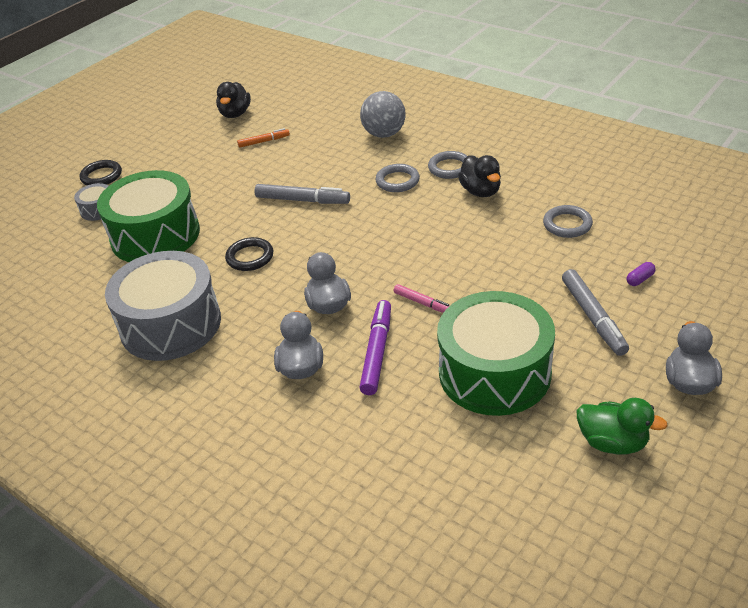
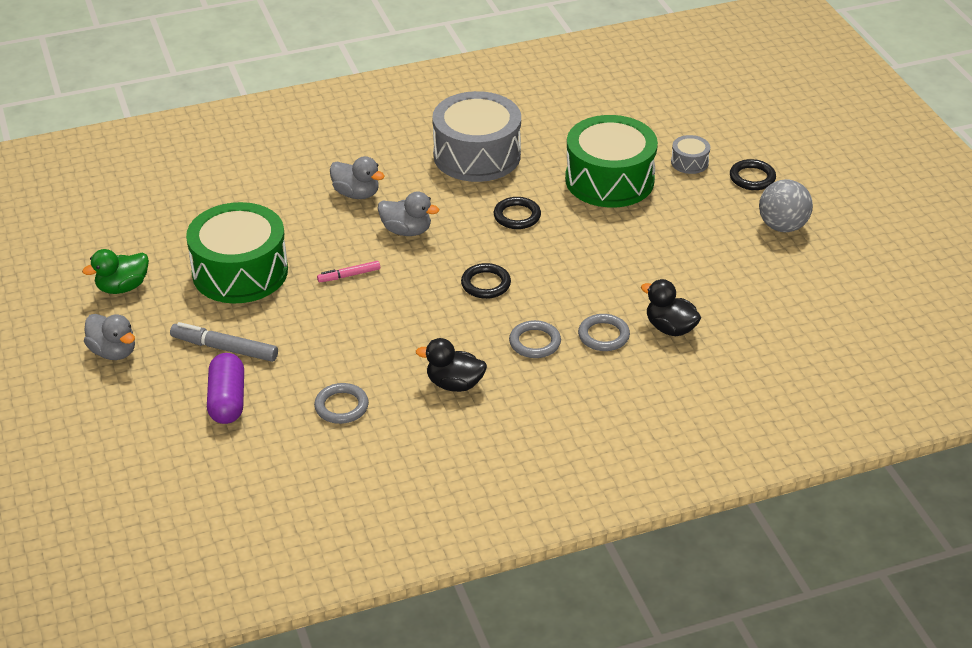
camera: 120 degrees right, 0 degrees up
(235, 114) = (799, 294): black duck -> black duck (670, 328)
(264, 141) = (712, 291): orange marker -> none
(302, 200) = (570, 274): grey marker -> none
(356, 230) = (486, 284): none -> black ring
(377, 352) = (328, 231): purple marker -> none
(384, 134) = (635, 375): grey ball -> grey ball (782, 226)
(450, 168) = (517, 386): grey ring -> grey ring (603, 335)
(640, 279) = (227, 400): purple capsule -> purple capsule, size x2.35

